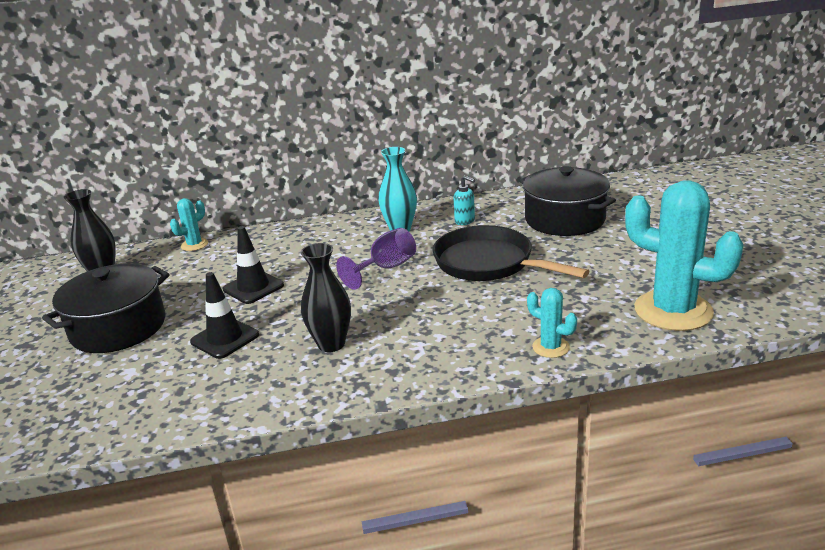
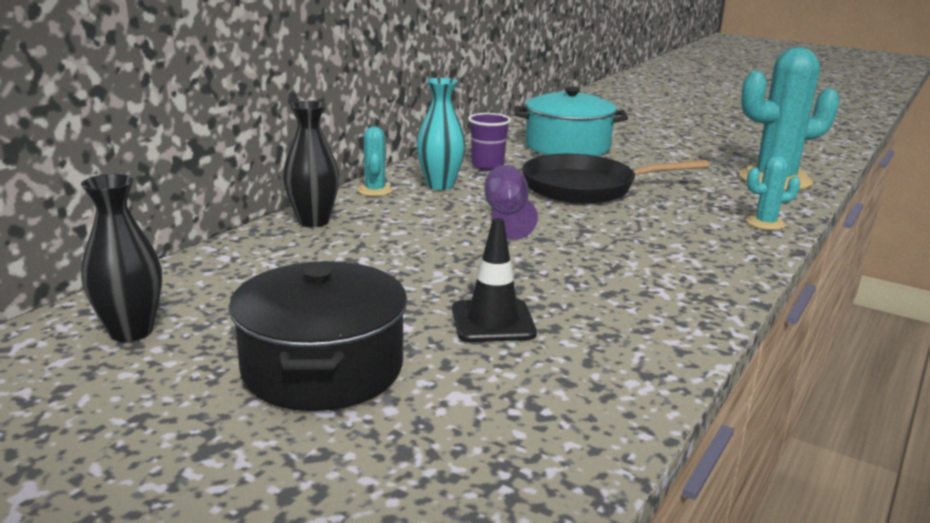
camera: 50 degrees left, 5 degrees down
(194, 245) = (209, 261): turquoise cactus -> turquoise cactus (375, 190)
(253, 287) = (405, 272): black traffic cone -> none
(331, 344) = (610, 283): black vase -> black vase (313, 221)
(465, 221) = (487, 166): turquoise soap dispenser -> purple cup
(564, 219) = (567, 146): black pot -> turquoise pot

